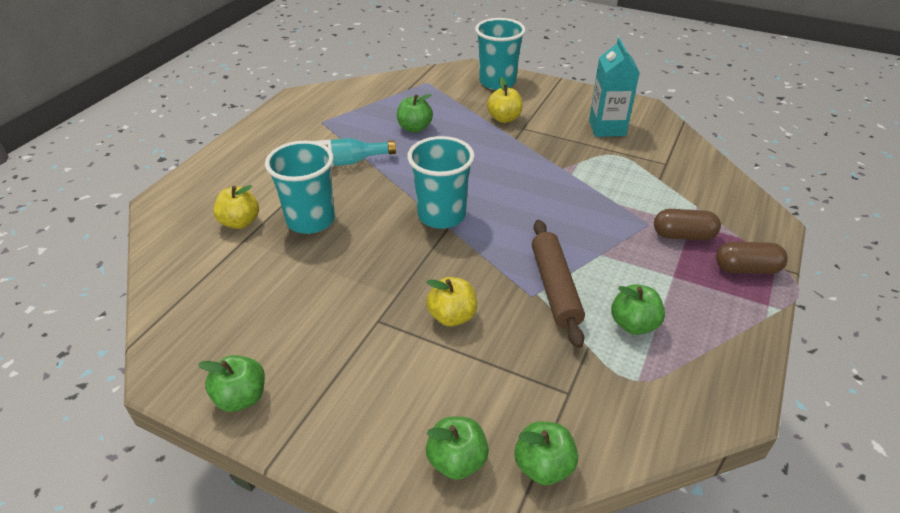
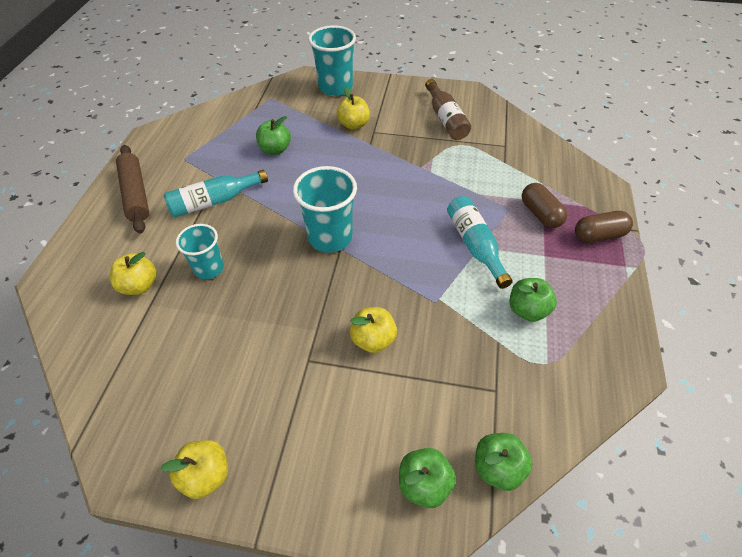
camera: 15 degrees left, 10 degrees up
(241, 397) = (206, 475): green apple -> yellow apple
(310, 220) = (209, 268): turquoise cup -> turquoise cup, size x0.64
(554, 288) = (452, 289): brown rolling pin -> brown rolling pin (135, 194)
(596, 251) = (475, 245): none -> turquoise bottle
(607, 128) = (445, 119): turquoise carton -> brown bottle
(683, 235) = (540, 214): brown capsule -> brown capsule turned 75 degrees clockwise

